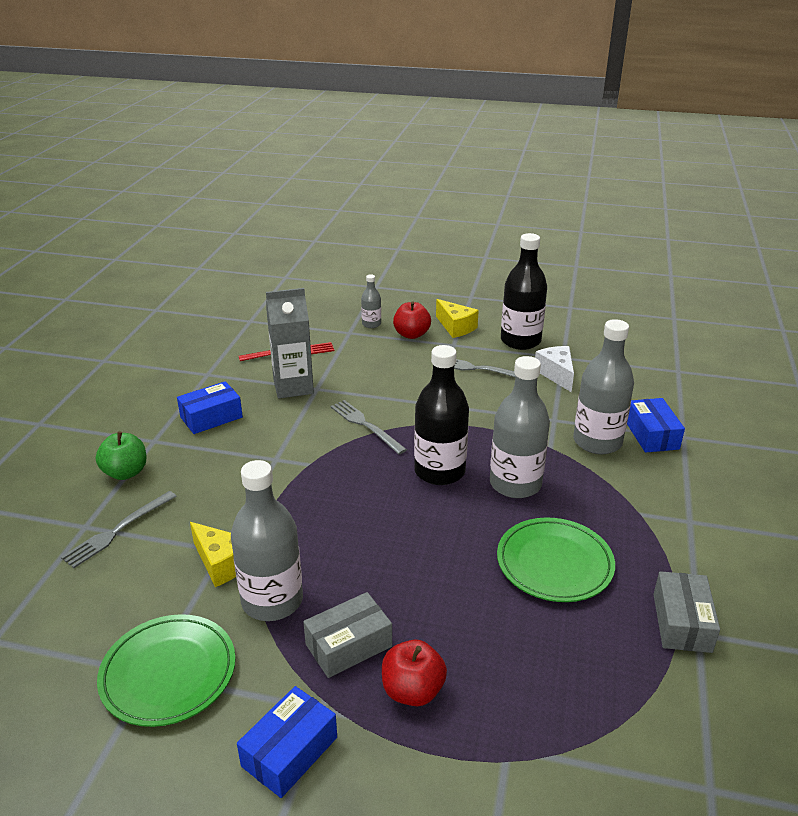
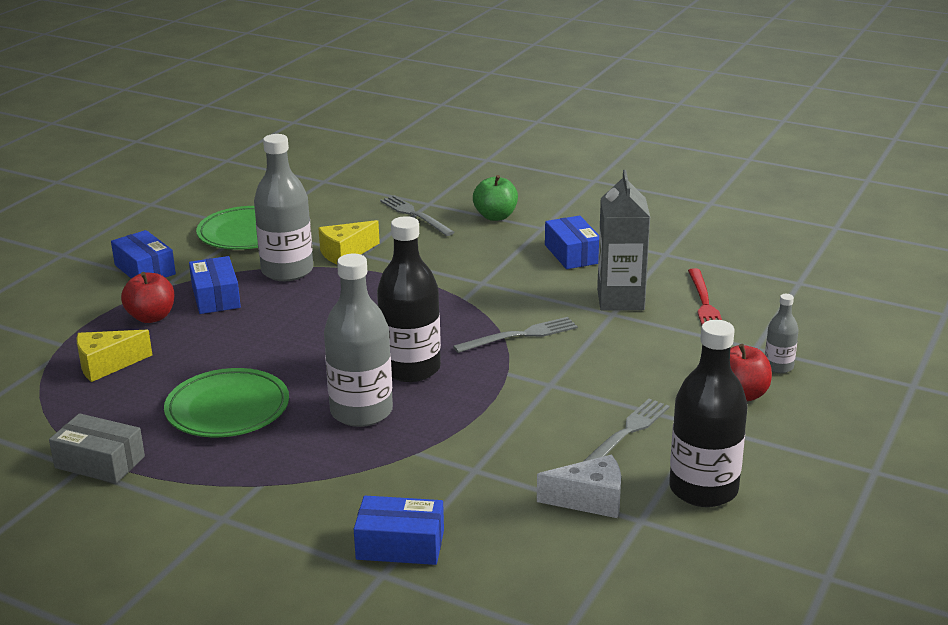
camera: 105 degrees right, 5 degrees down
(348, 645) = (216, 297): grey box -> blue box
(456, 327) = (759, 436): yellow cheese -> yellow cheese (107, 365)
(597, 442) = (408, 492): grey bottle -> none

